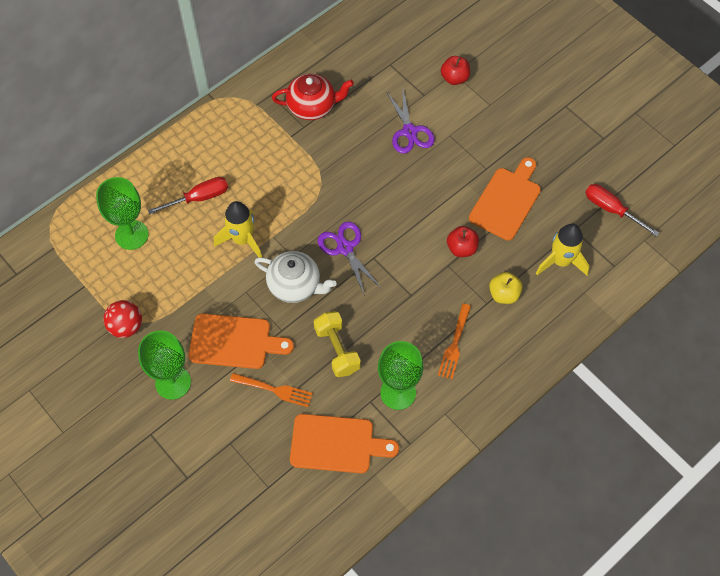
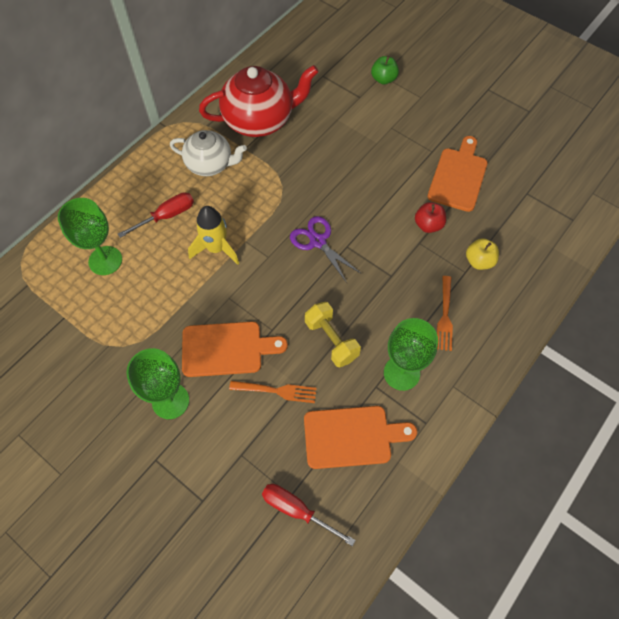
camera: 10 degrees left, 0 degrees up
(126, 326) = (113, 351): red ball -> none
(295, 285) = (277, 284): white teapot -> white teapot (210, 164)
(312, 106) = (260, 120): red teapot -> red teapot, size x1.54
(409, 131) = (354, 129): purple scissors -> none
(454, 78) = (383, 79): red apple -> green apple
(561, 261) = (523, 223): yellow rocket -> none
(611, 209) = (555, 170): red screwdriver -> red screwdriver (296, 510)

